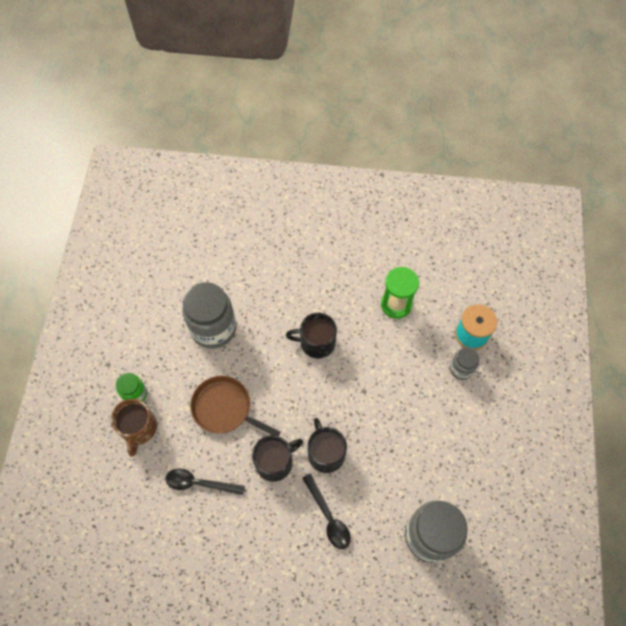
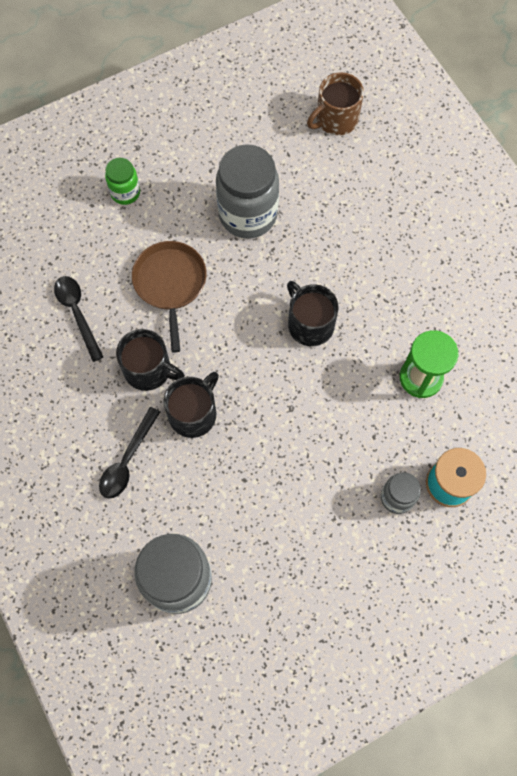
camera: 55 degrees right, 5 degrees up
(138, 428) = (93, 221): brown mug -> brown mug (335, 119)

